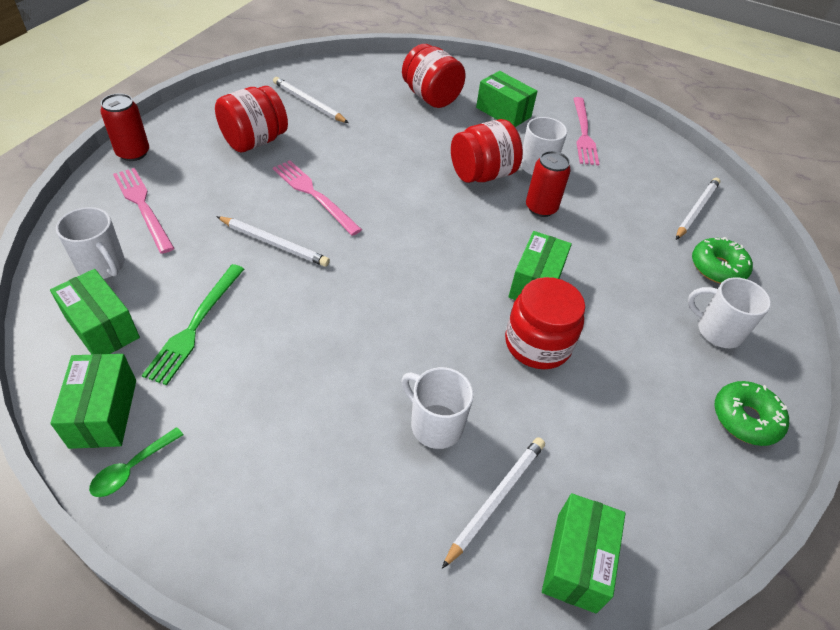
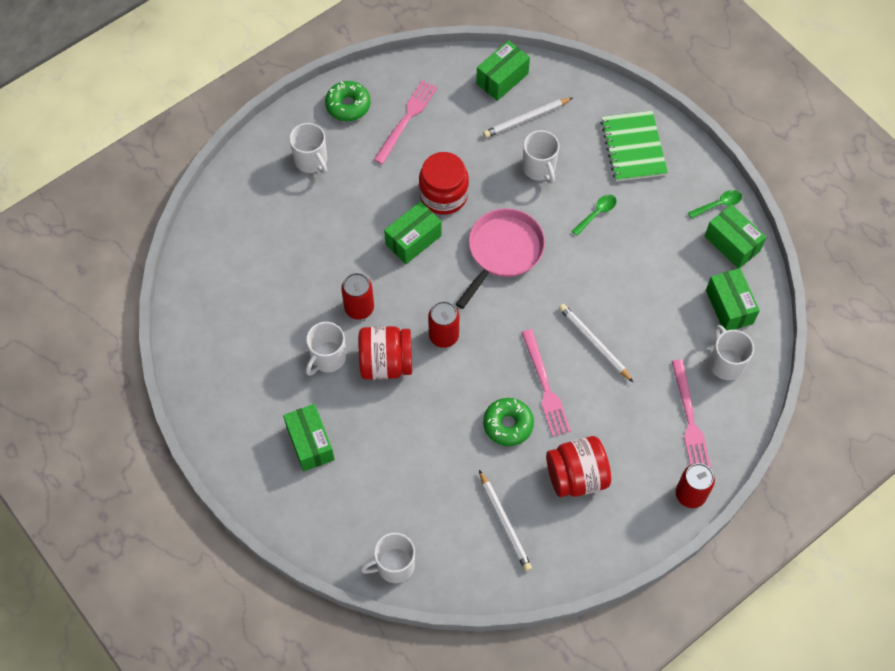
camera: 150 degrees left, 15 degrees up
(103, 413) = (732, 243): green box -> green box turned 60 degrees counterclockwise
(195, 325) = (667, 287): green fork -> none
(302, 517) = (633, 147): none -> green notebook
(324, 389) = (597, 213): none -> green spoon
(385, 67) = (394, 565): none -> white mug
(425, 303) = (503, 251): none -> pink pan
(431, 97) = (372, 492): red jar -> none
(441, 208) = (444, 336): none -> red can
(583, 133) = (250, 385): pink fork -> pink fork (406, 119)
(696, 210) = (226, 261): white pencil -> none
(717, 268) = (262, 205): green donut -> green donut (508, 425)

